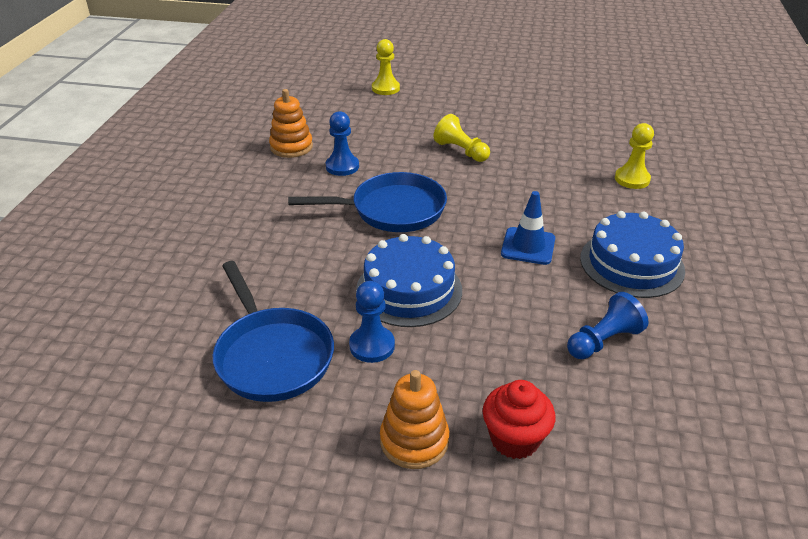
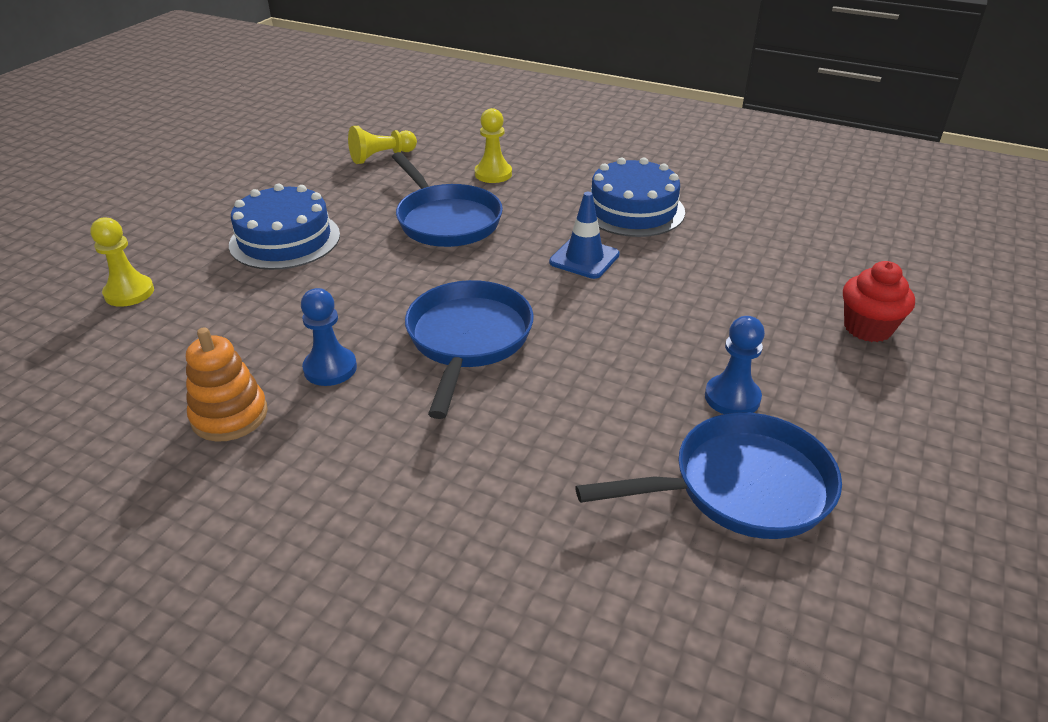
camera: 75 degrees left, 0 degrees up
(409, 290) = (638, 353): blue cake -> blue cake (285, 239)
(414, 440) = (875, 390): orange stacking toy -> none
(461, 151) = (363, 262): yellow pawn -> yellow pawn (381, 157)
(539, 172) = (446, 220): none -> blue pan
(603, 340) = (740, 251): blue pawn -> none

